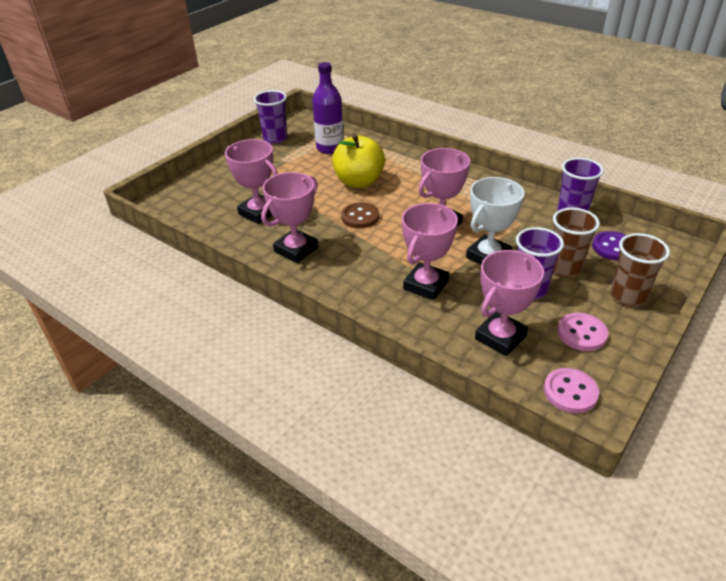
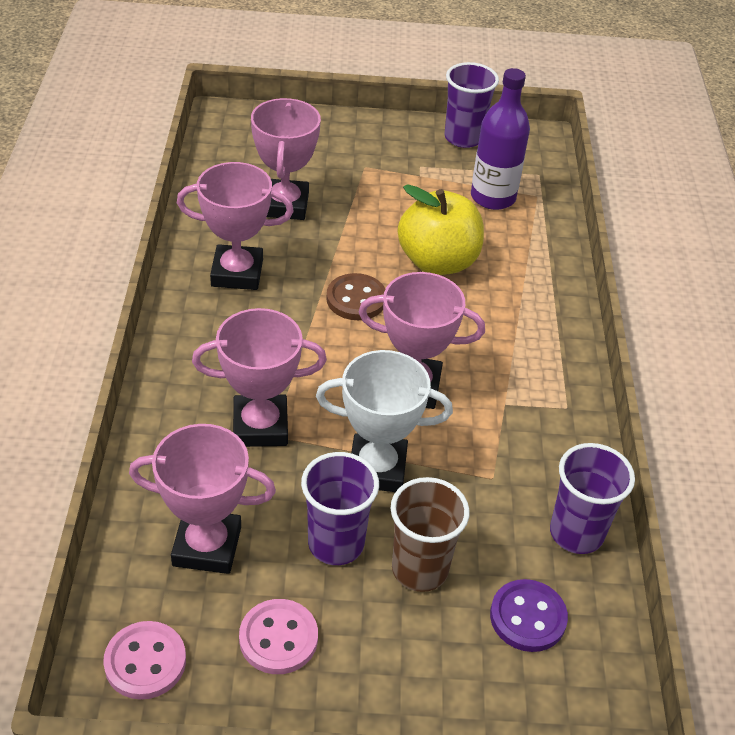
camera: 50 degrees right, 5 degrees up
(627, 296) = (410, 672): brown cup -> none

